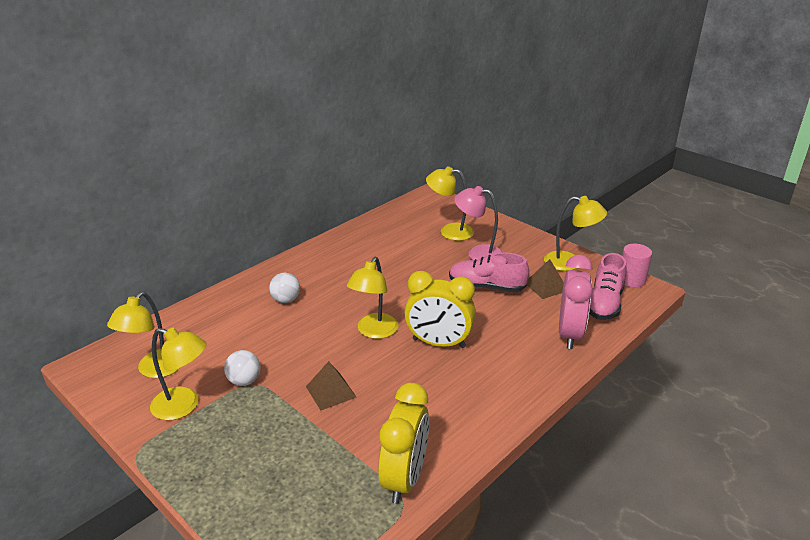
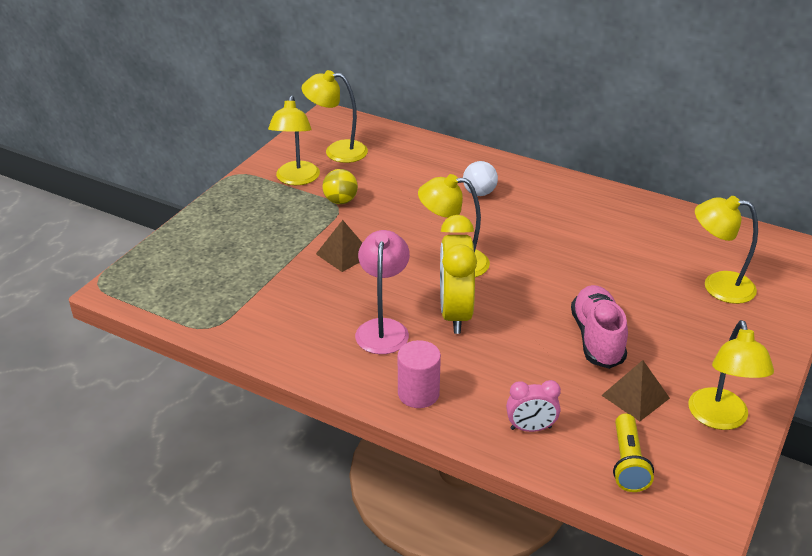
camera: 75 degrees right, 5 degrees up
(244, 381) = (340, 201): white ball -> yellow ball
(404, 479) = (239, 323): yellow clock -> none
(449, 231) = (718, 286): yellow lamp -> yellow lamp turned 75 degrees counterclockwise
(478, 253) = (678, 320): pink lamp -> pink lamp (383, 328)
(569, 334) = (531, 428): pink clock -> pink clock, size x0.54
(604, 303) = (628, 463): pink shoe -> yellow flashlight
(631, 280) = (718, 495): pink cylinder -> pink cylinder (418, 393)

